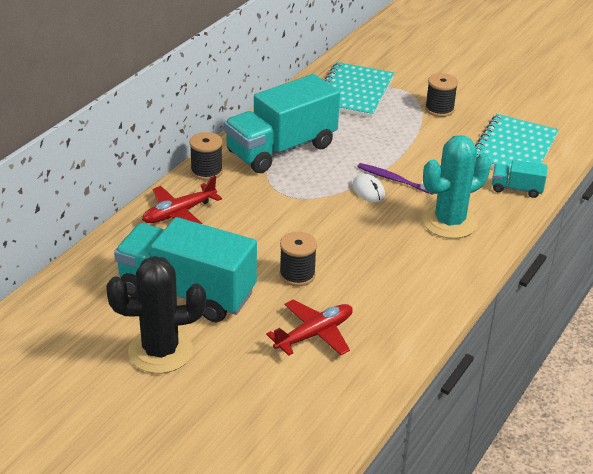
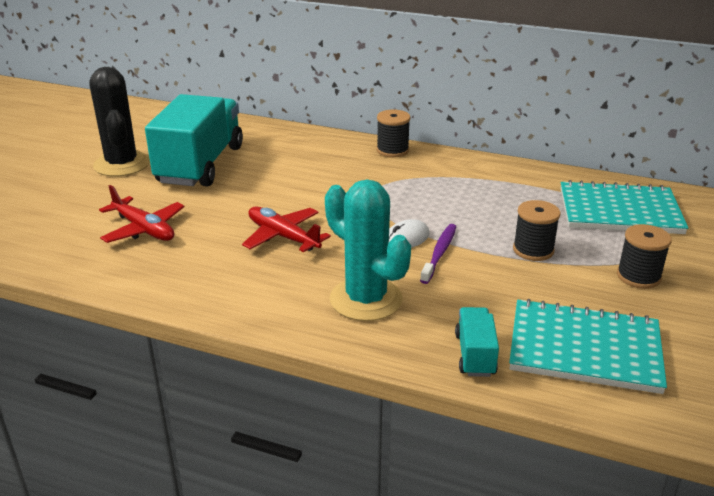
camera: 80 degrees right, 5 degrees down
(179, 213) = (317, 147): red plane -> red plane (283, 237)
(281, 149) = (457, 181): turquoise truck -> none
(297, 275) = (236, 211): black spool -> black spool (533, 250)

